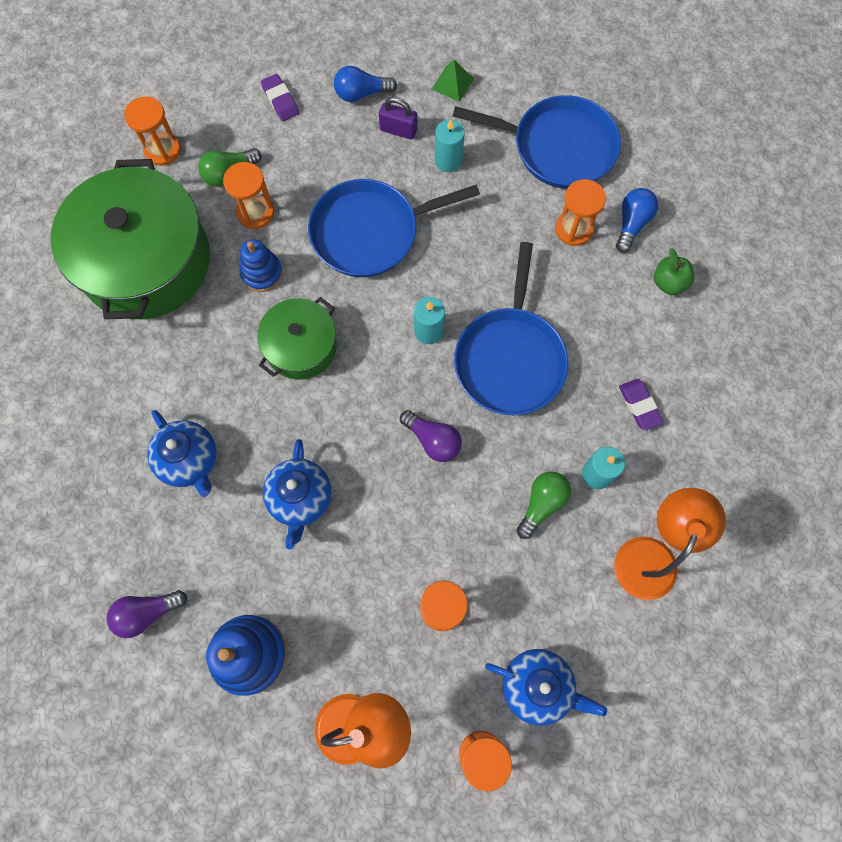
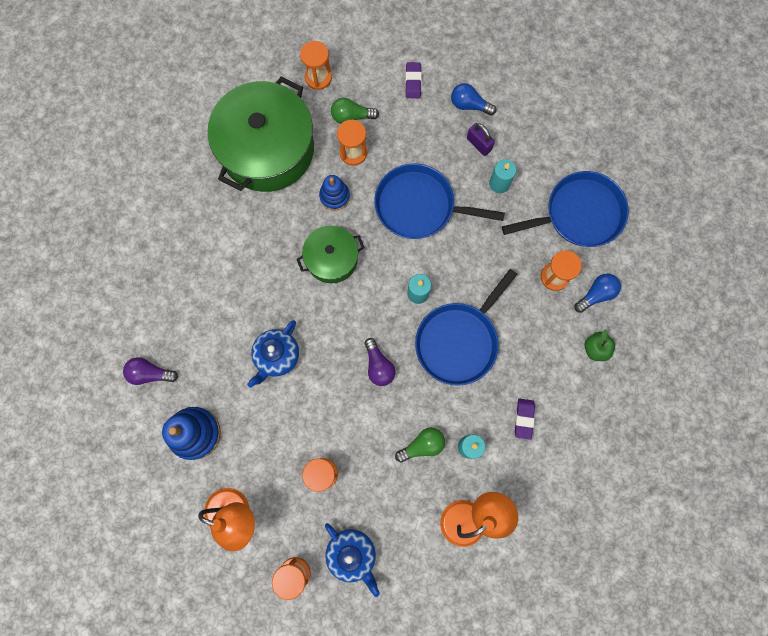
camera: 30 degrees right, 5 degrees up
(190, 461) = (224, 294): blue teapot -> none
(452, 83) = (535, 130): green pyramid -> none
(558, 147) = (579, 214): blue pan -> blue pan turned 60 degrees counterclockwise

